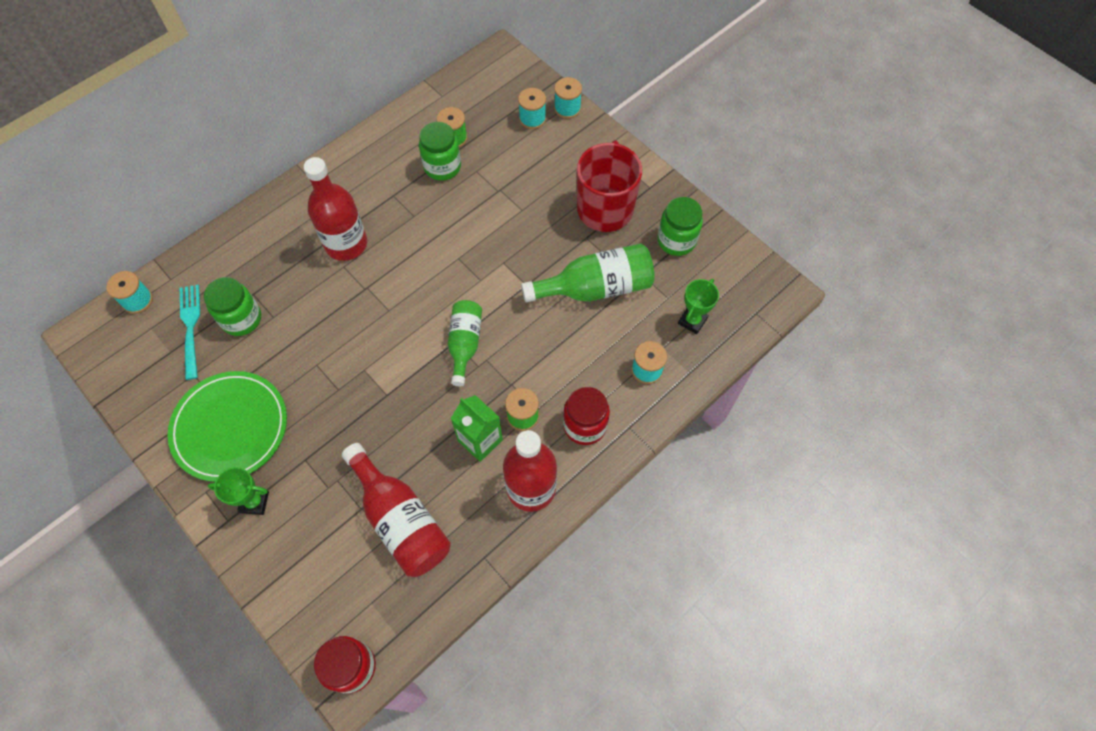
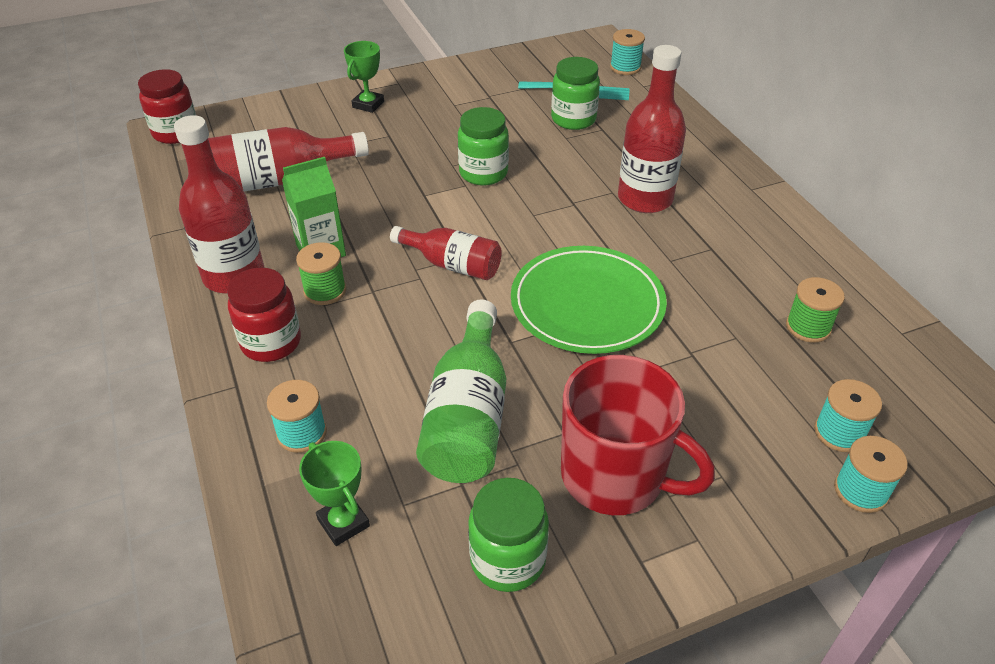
camera: 110 degrees right, 20 degrees down
(230, 427) = (453, 100): green plate -> green plate (587, 304)
(442, 167) = (752, 304): green jar -> green jar (483, 173)
(465, 344) = (452, 264): green bottle -> red bottle

